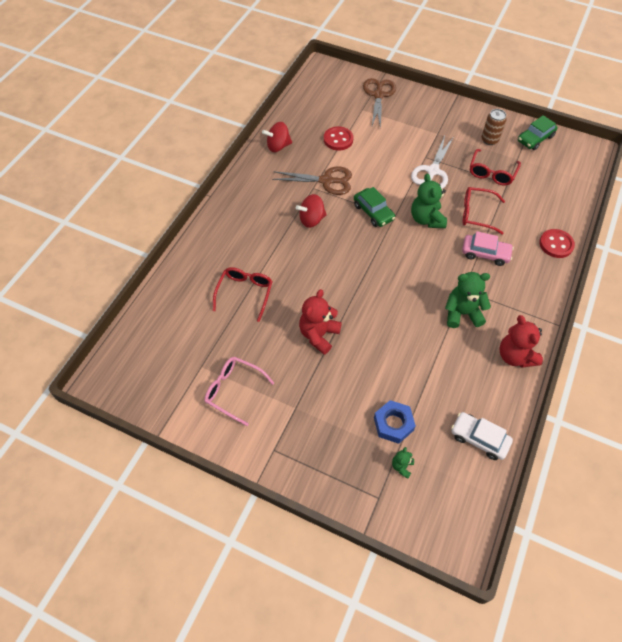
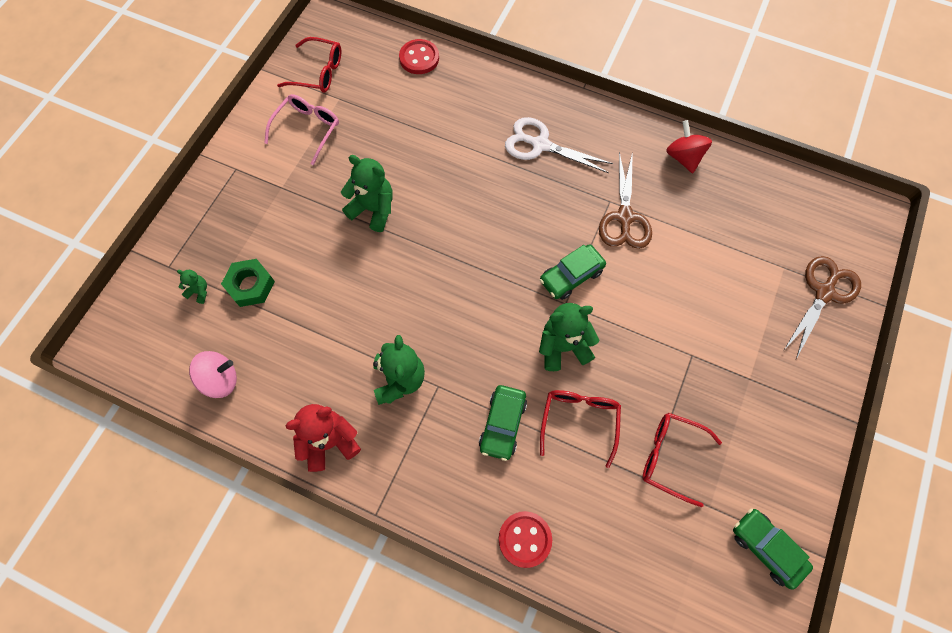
camera: 90 degrees right, 10 degrees up
(245, 293) = (433, 132): red glasses -> red glasses (318, 72)
(311, 220) = (552, 200): red spinning top -> none
(319, 335) = (373, 209): red teddy bear -> green teddy bear
(338, 139) = (710, 233): red button -> red button (419, 58)
(378, 95) = (824, 293): brown scissors -> brown scissors turned 60 degrees counterclockwise
(393, 424) = (250, 285): blue nut -> green nut
(432, 171) = (662, 363): white scissors -> white scissors (540, 145)
(479, 438) = (220, 380): white car -> pink spinning top
(485, 253) = (502, 424): pink car -> green car
(489, 140) = (748, 464): brown can -> none

